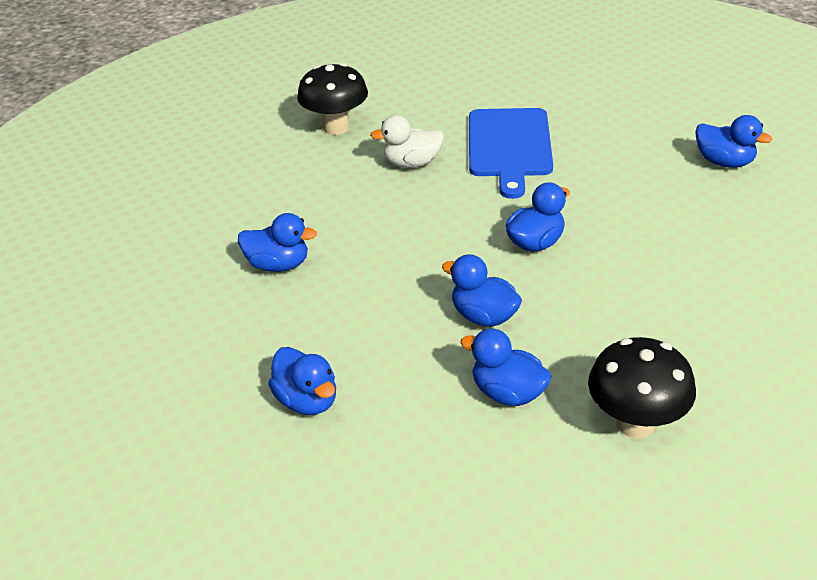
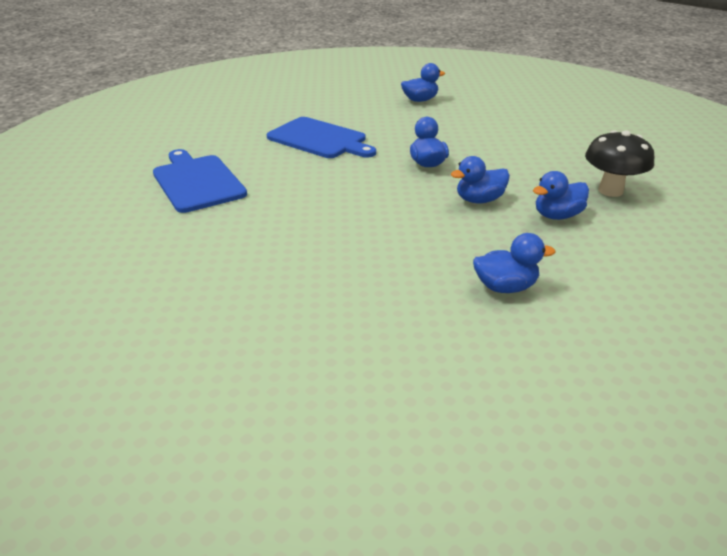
camera: 60 degrees left, 5 degrees down
(278, 265) = (334, 253): blue duck -> none
(336, 127) = (197, 181): black mushroom -> blue cutting board
(412, 163) = (288, 171): white duck -> none

